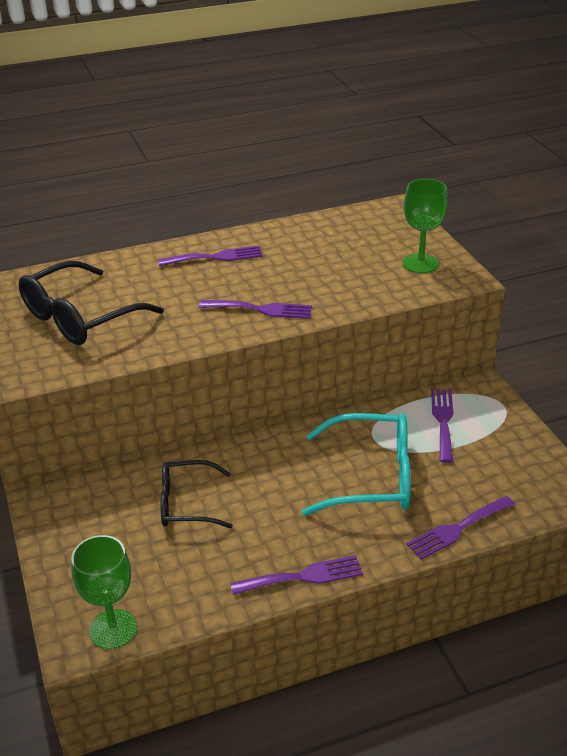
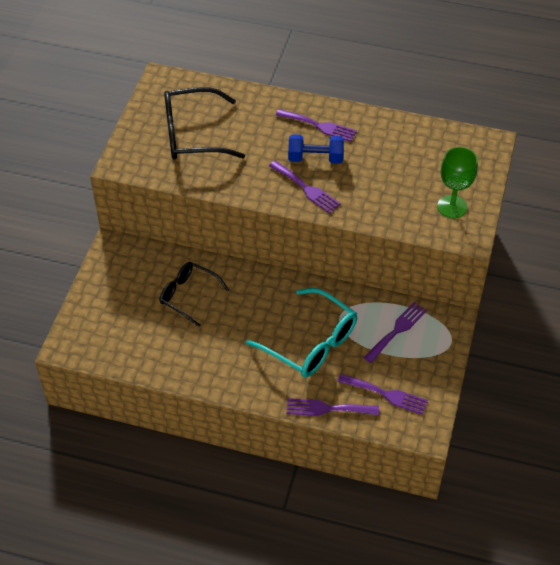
camera: 35 degrees right, 15 degrees up
(113, 629) = (89, 350): green goblet -> none
(241, 282) = (315, 158): none -> blue dumbbell
(303, 576) = (211, 382): purple fork -> purple fork (386, 394)

